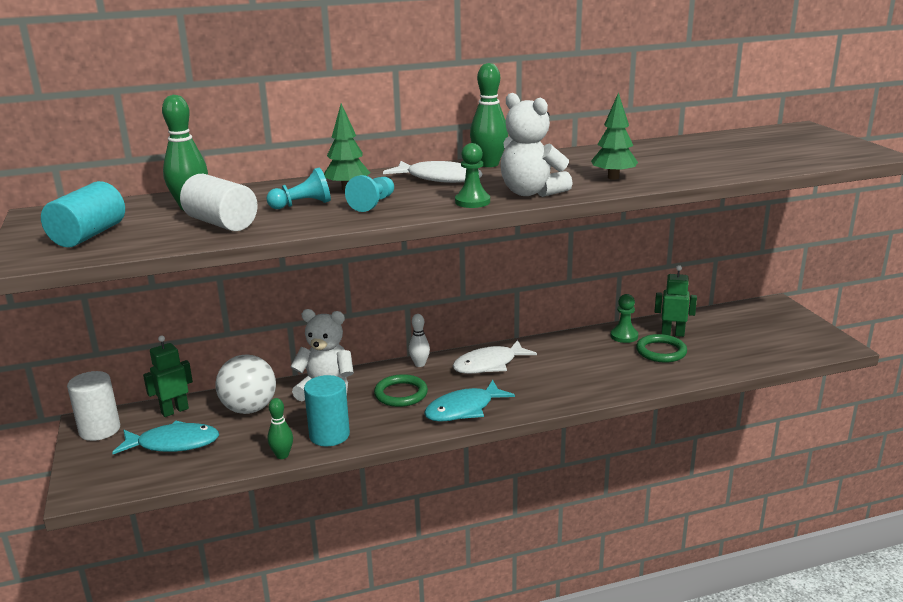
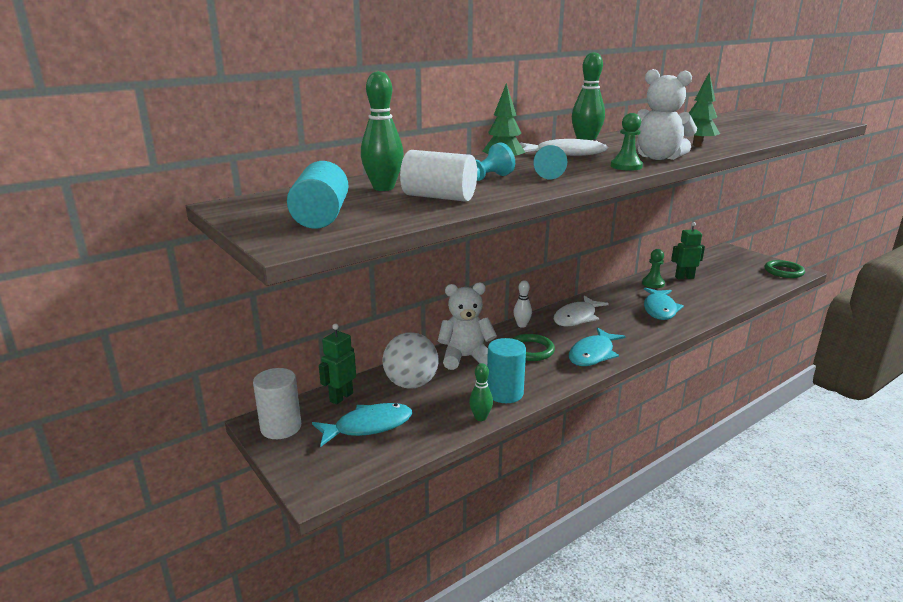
camera: 20 degrees left, 0 degrees up
(597, 369) = (659, 309): none -> turquoise fish
(661, 351) = (690, 290): green ring -> green ring (783, 271)

